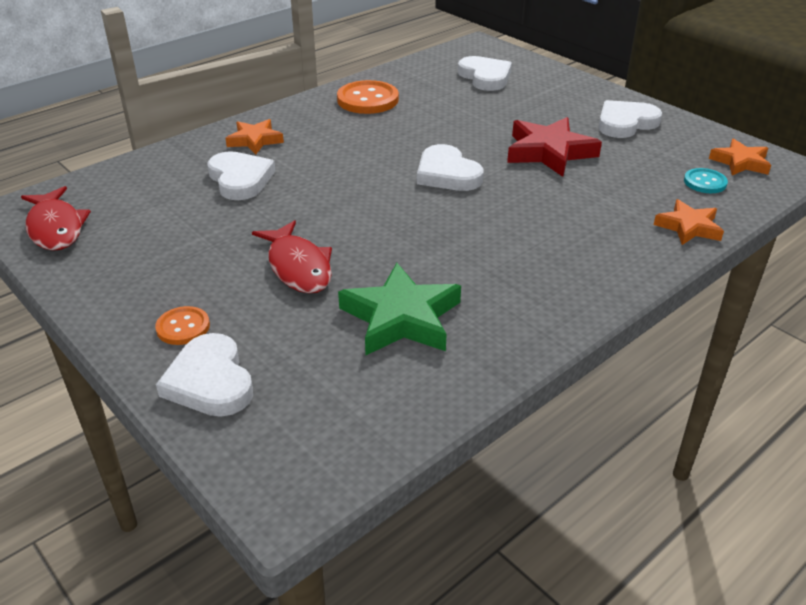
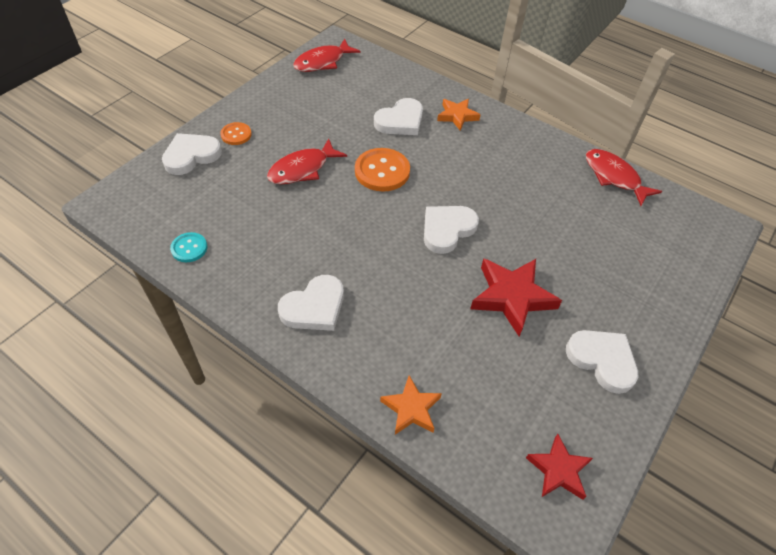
camera: 75 degrees right, 15 degrees up
(368, 100) = (554, 164): orange button -> orange button (382, 171)
(399, 75) = (614, 177): none -> red fish
(401, 318) = (255, 227): green star -> none
(485, 77) = (646, 238): white heart -> white heart (314, 307)
(705, 182) = (501, 429): turquoise button -> turquoise button (189, 248)
(740, 162) = (558, 470): orange star -> red star

